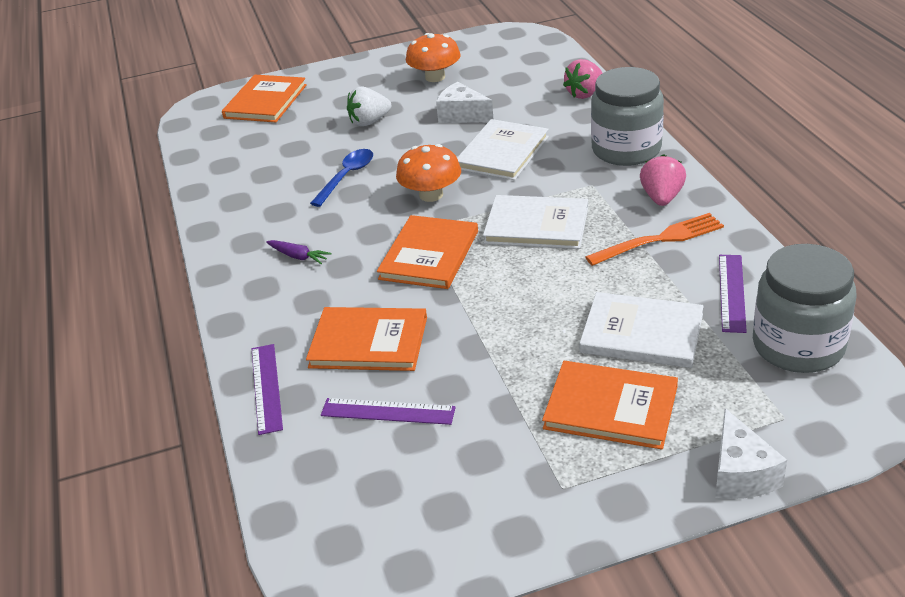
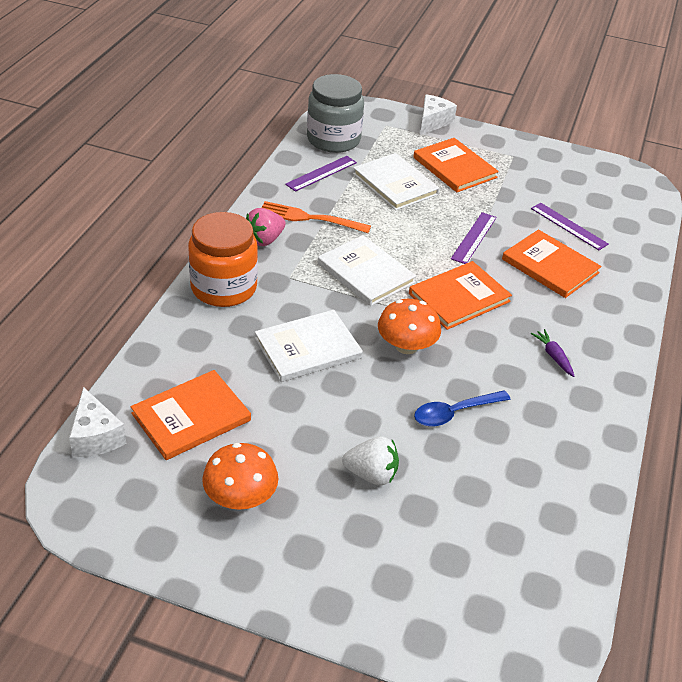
camera: 150 degrees left, 5 degrees up
(265, 101) = (449, 606): orange book -> orange book (191, 417)
(266, 388) = (632, 276): purple ruler -> purple ruler (474, 238)
(462, 115) = (285, 416): white cheese -> white cheese (95, 436)
(585, 94) = (159, 363): pink strawberry -> none
(626, 150) = (224, 287): grey jar -> orange jar

